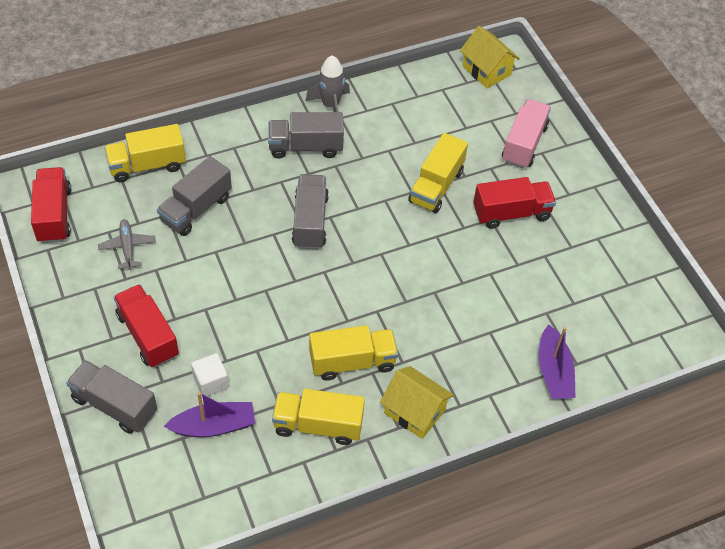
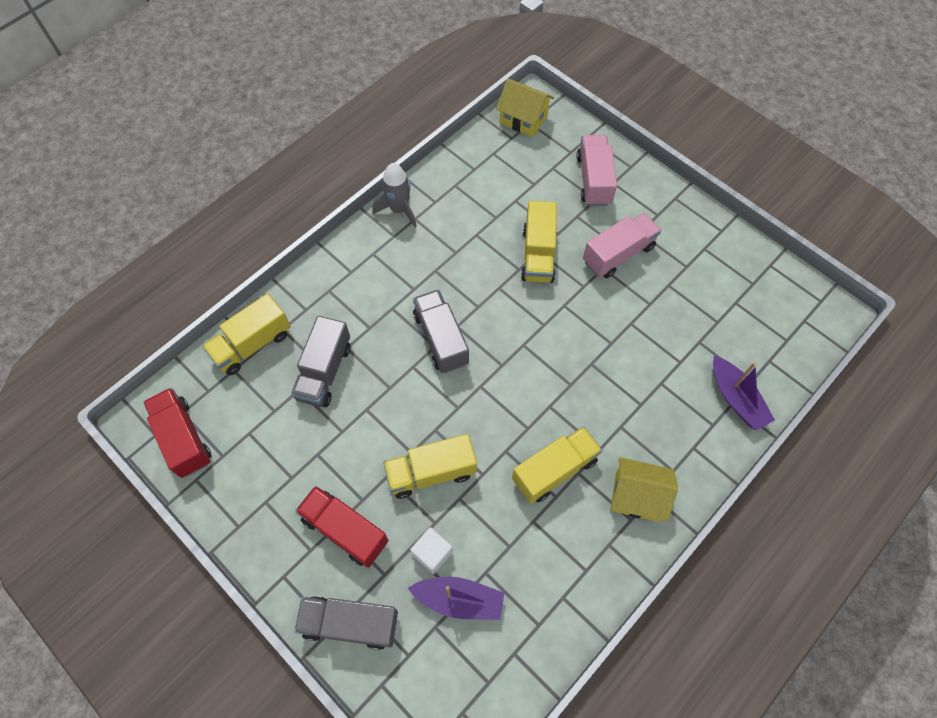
camera: 20 degrees left, 10 degrees up
(127, 247) = (277, 442): grey plane -> none
(214, 426) = (459, 600): purple boat -> purple boat turned 45 degrees clockwise
(305, 147) = (397, 262): grey truck -> none
(318, 425) = (556, 552): yellow truck -> yellow truck (431, 472)
(511, 213) = (618, 254): red truck -> pink truck

